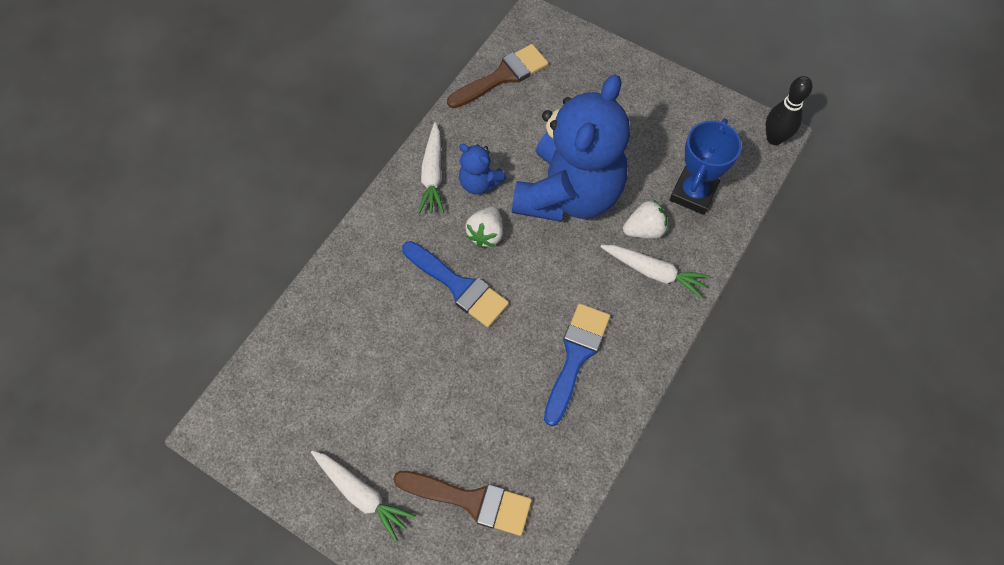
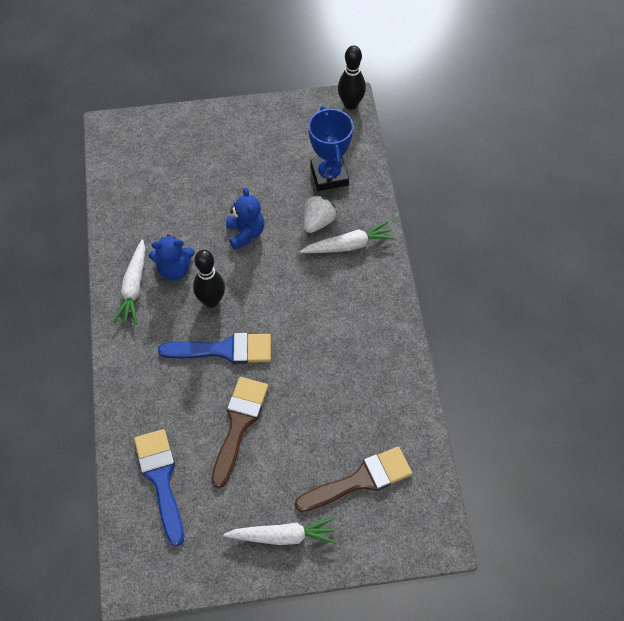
camera: 40 degrees left, 5 degrees down
(432, 174) = (134, 287): white carrot -> white carrot turned 45 degrees clockwise
(486, 234) = (211, 301): white strawberry -> black bowling pin
(502, 76) = (122, 184): brown brush -> brown brush (239, 425)
(569, 194) = (245, 233): blue teddy bear -> blue teddy bear, size x0.42
(575, 357) = (346, 337): blue brush -> blue brush (161, 479)

